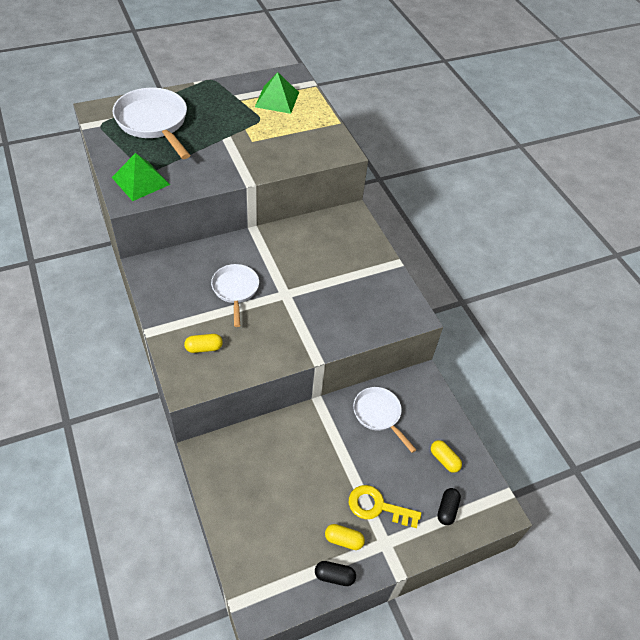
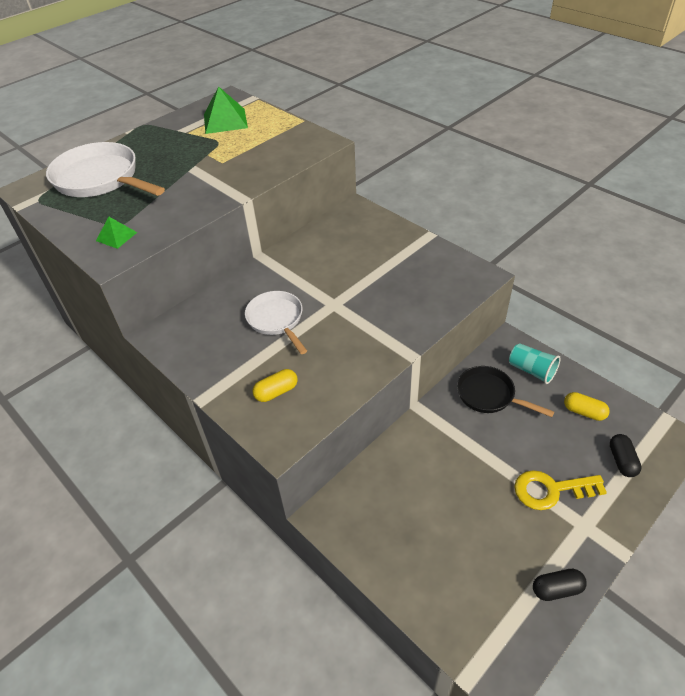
camera: 15 degrees left, 5 degrees down
(140, 181) = (116, 236): green pyramid -> green pyramid, size x0.56
(343, 540) = (539, 543): yellow capsule -> none
(379, 415) = (489, 395): white pan -> black pan
(425, 409) = (531, 370): none -> turquoise cup

